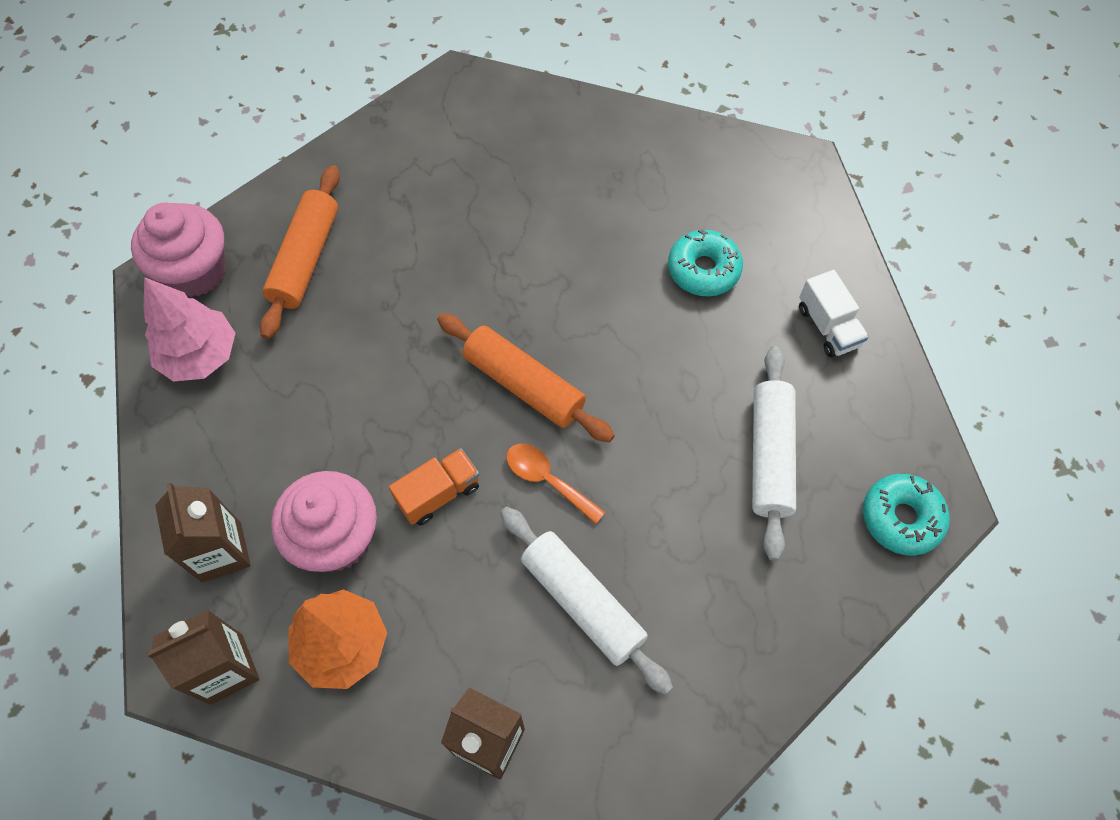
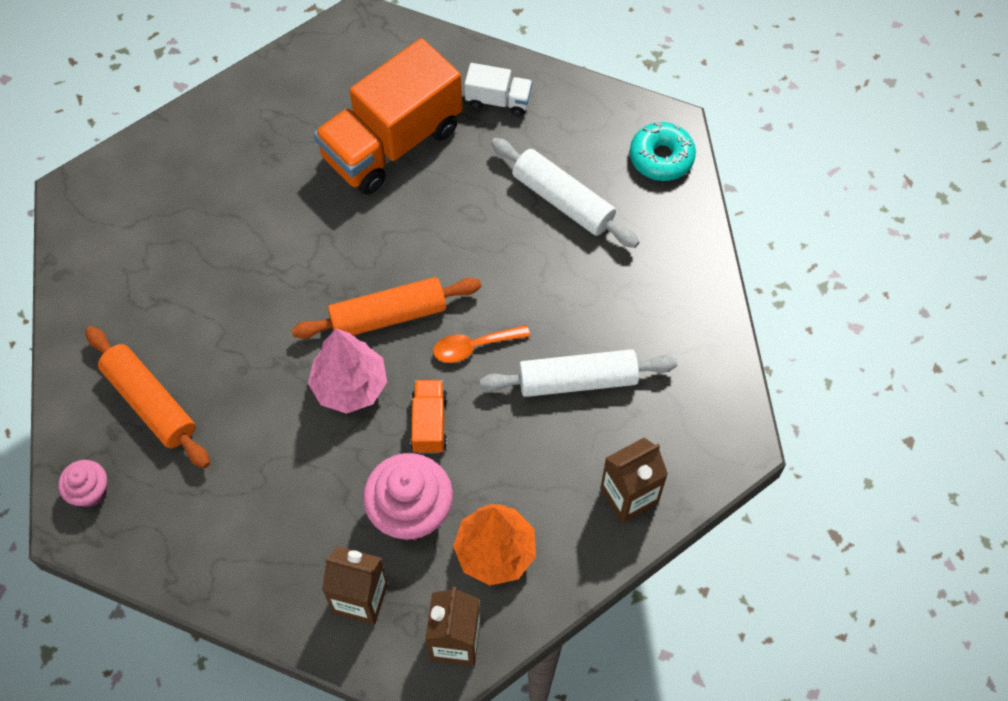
camera: 55 degrees left, 0 degrees up
(195, 271) = (90, 491): pink cupcake -> pink cupcake, size x0.55
(200, 356) = (175, 528): pink tree -> pink tree (350, 386)
(703, 270) = (392, 143): turquoise donut -> orange truck

